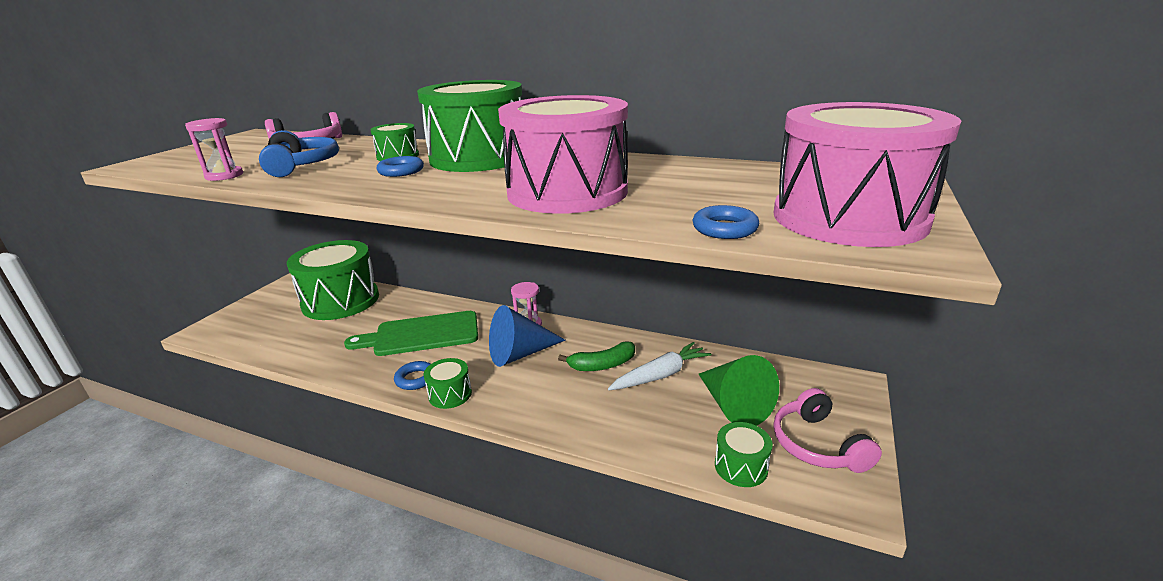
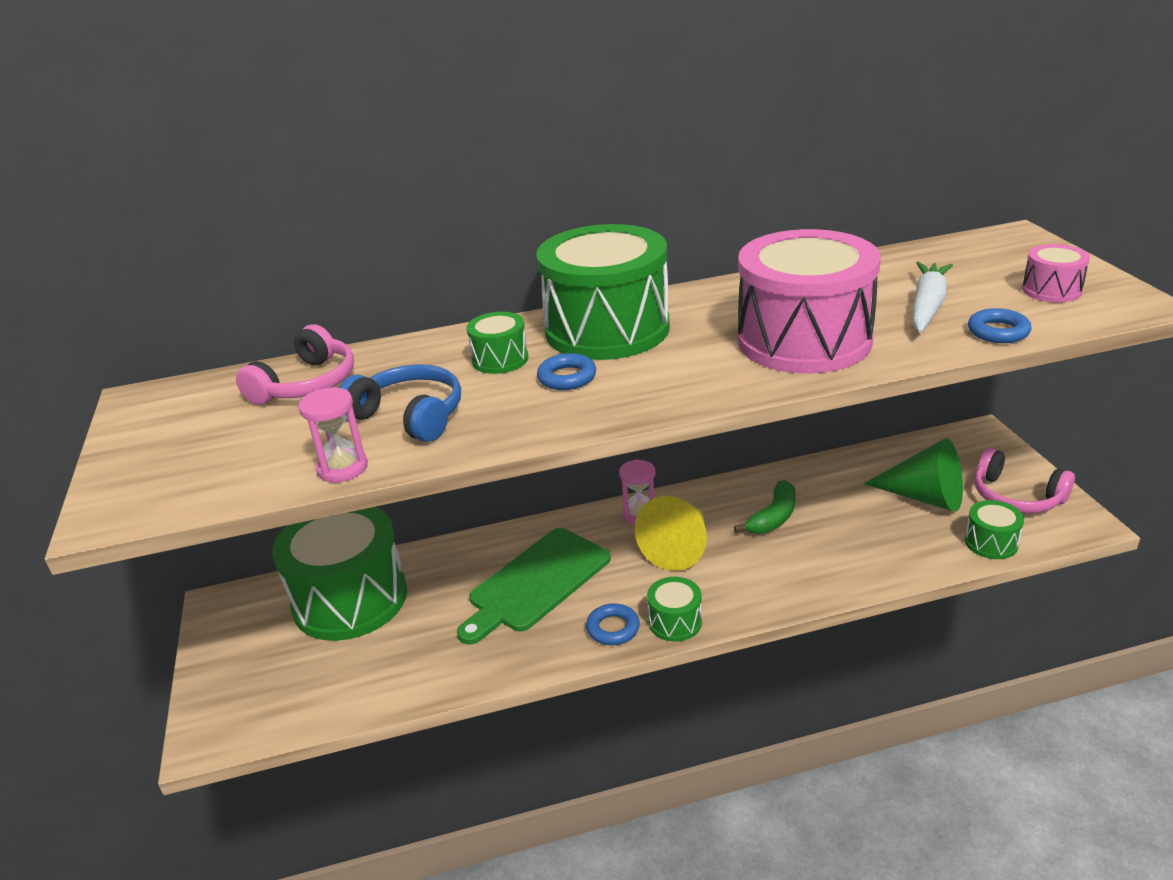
camera: 35 degrees left, 5 degrees up
(520, 354) = (679, 547): blue cone -> yellow cone
(660, 375) = (835, 501): white carrot -> white carrot (927, 306)
(848, 218) = (1051, 290): pink drum -> pink drum, size x0.44

